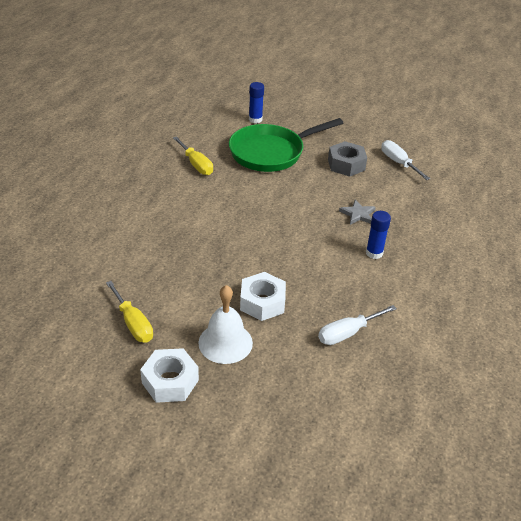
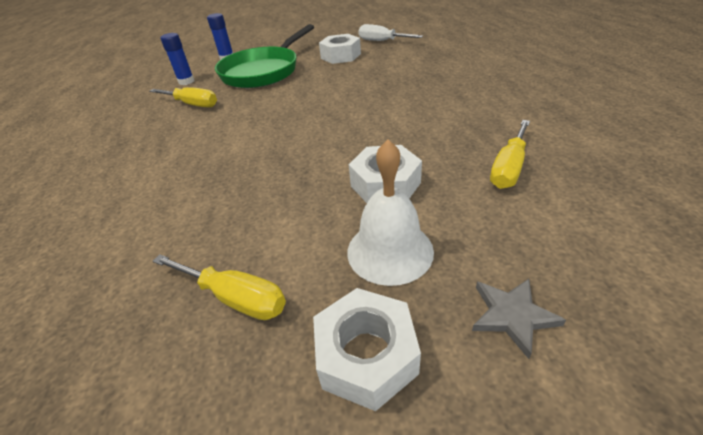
camera: 25 degrees left, 0 degrees up
(346, 164) = (340, 56): grey nut -> white nut
(347, 333) = (508, 168): white screwdriver -> yellow screwdriver
(358, 214) = (391, 79): grey star -> grey star (512, 316)
(374, 253) = (441, 97): blue glue stick -> blue glue stick (186, 81)

